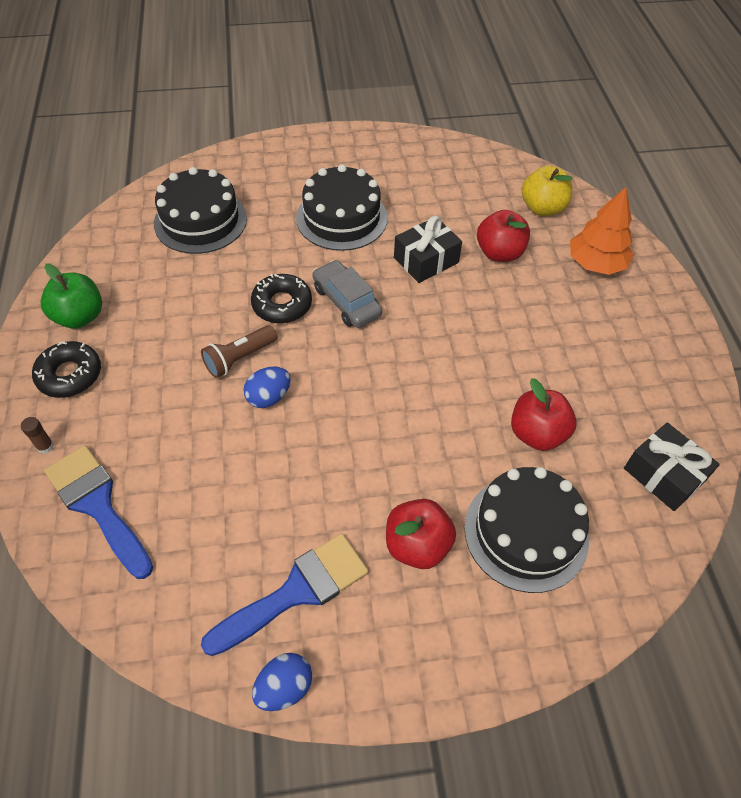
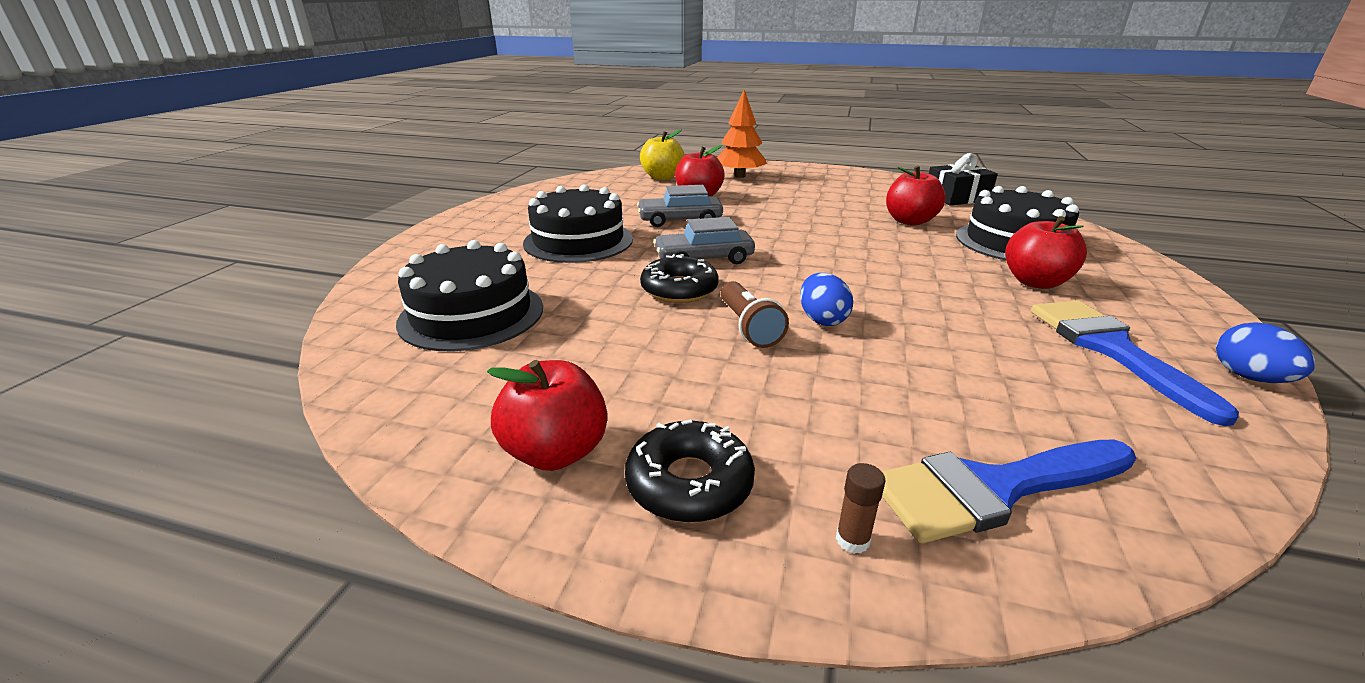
camera: 65 degrees left, 25 degrees down
(80, 317) = (556, 452): green apple -> red apple
(426, 260) = (680, 220): black gift -> grey car

